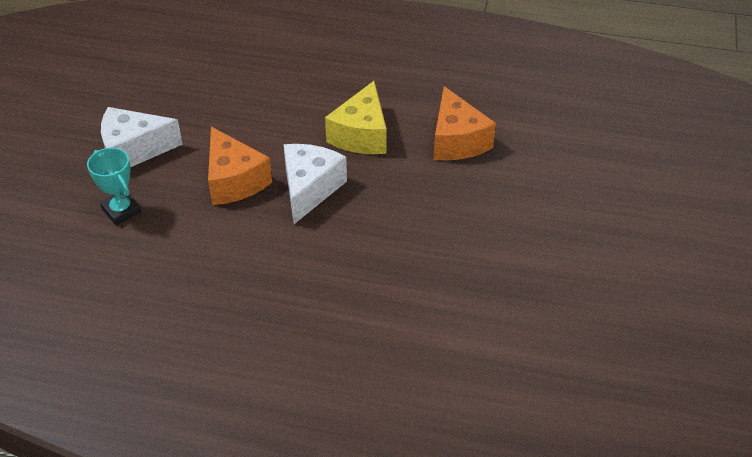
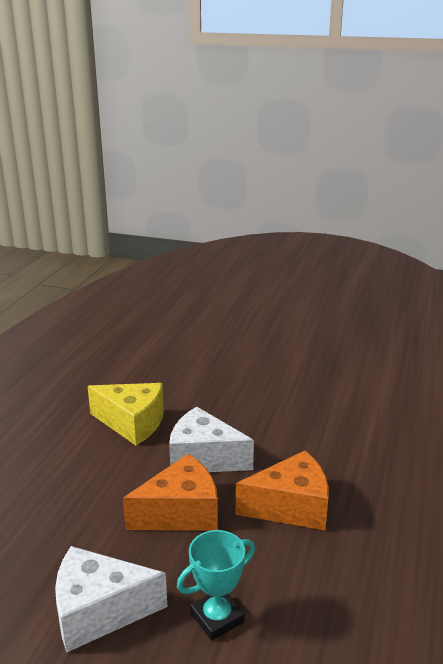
camera: 85 degrees left, 20 degrees down
(134, 150) = (99, 611): white cheese -> white cheese turned 90 degrees clockwise
(457, 141) = (157, 373): orange cheese -> orange cheese (291, 507)

